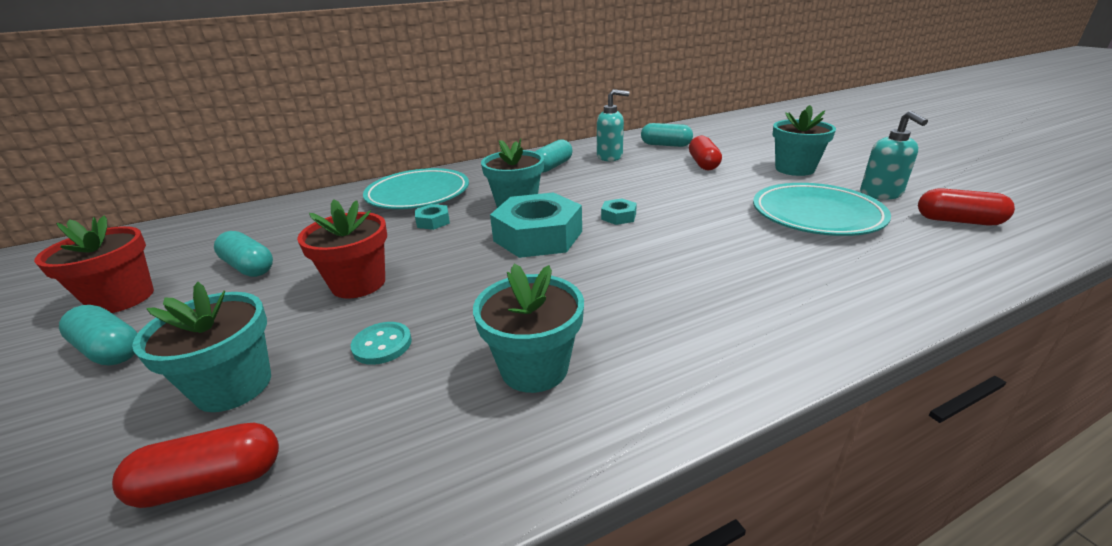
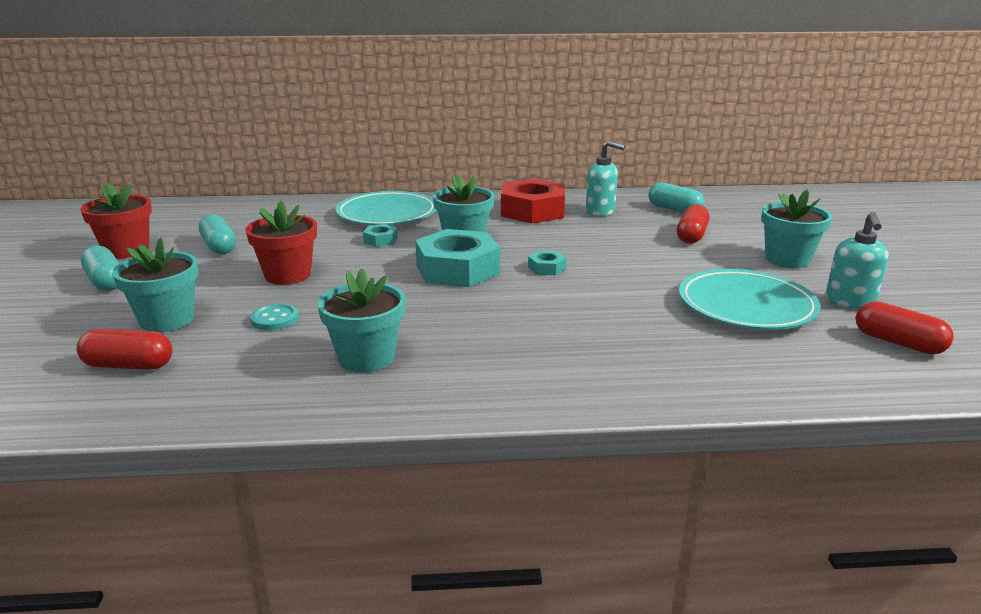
camera: 20 degrees right, 5 degrees down
(552, 166) = (532, 211): turquoise capsule -> red nut

